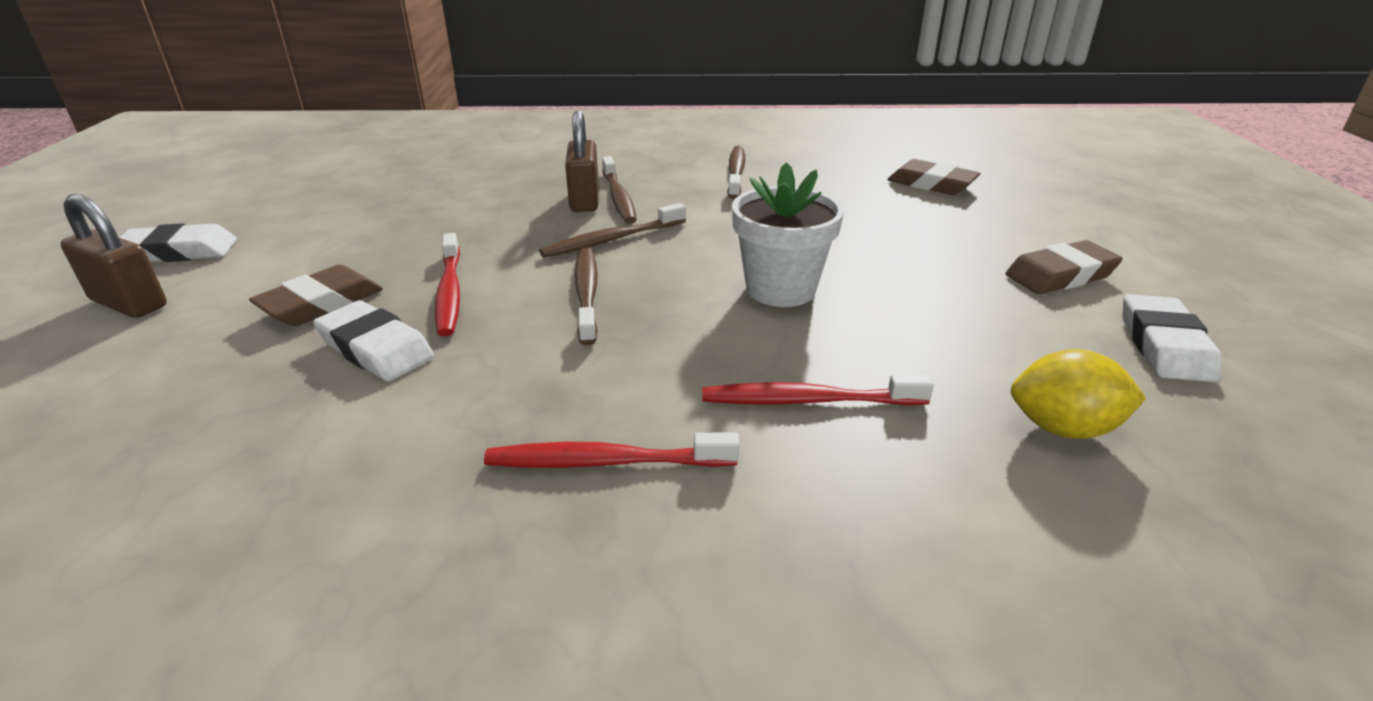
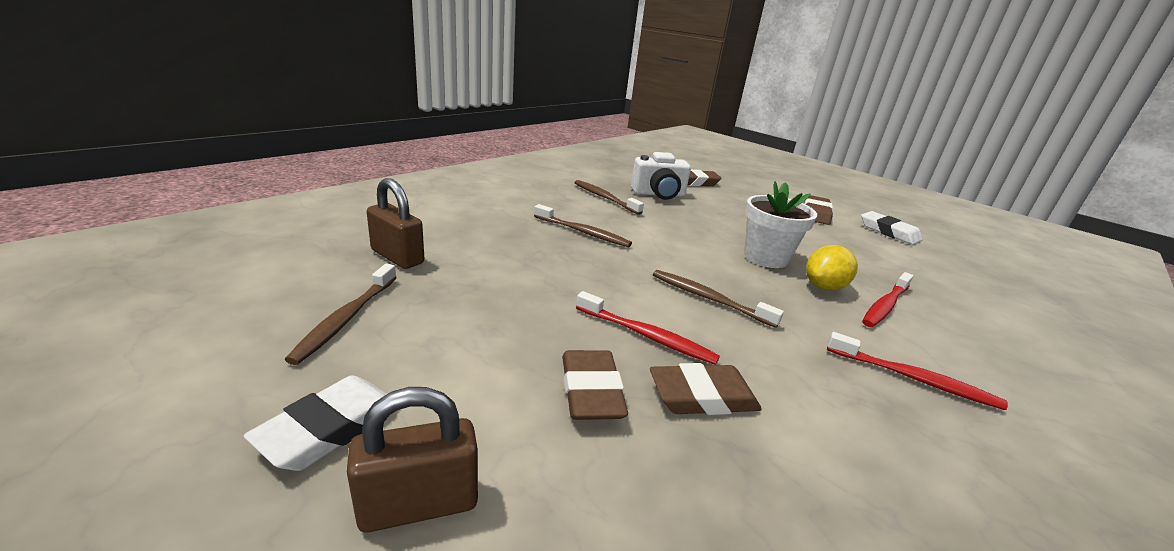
camera: 50 degrees left, 5 degrees down
(376, 348) = (702, 396): white eraser -> brown eraser
(584, 200) = (569, 240): brown padlock -> brown padlock (397, 257)
(605, 462) = (913, 378): red toothbrush -> red toothbrush turned 105 degrees counterclockwise
(612, 240) = (643, 261): brown toothbrush -> brown toothbrush (346, 318)
(826, 185) = (659, 194): none -> white camera
(1063, 428) = (940, 276): yellow lemon -> yellow lemon (824, 287)

